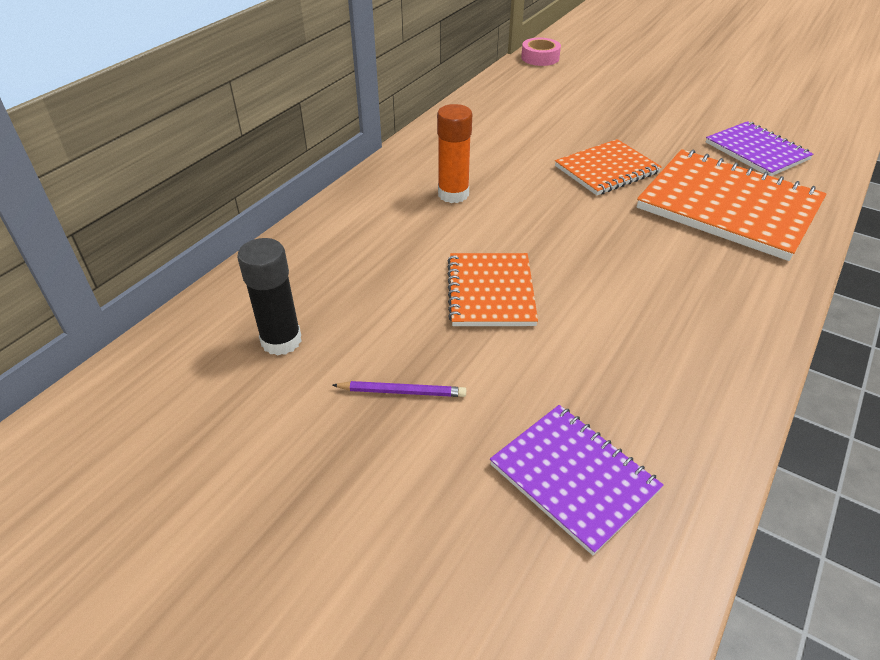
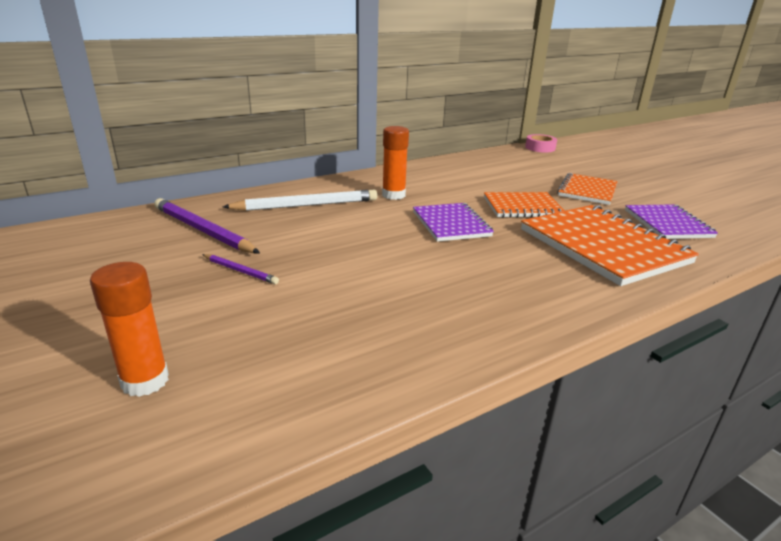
camera: 25 degrees right, 15 degrees down
(281, 341) = (203, 230): black glue stick -> purple pencil
(367, 248) = (306, 205): none -> white pencil
(472, 605) = (145, 381): none -> orange glue stick
(490, 292) = (358, 243): orange notebook -> orange notebook (587, 191)
(574, 477) = (294, 345): purple notebook -> purple notebook (451, 224)

